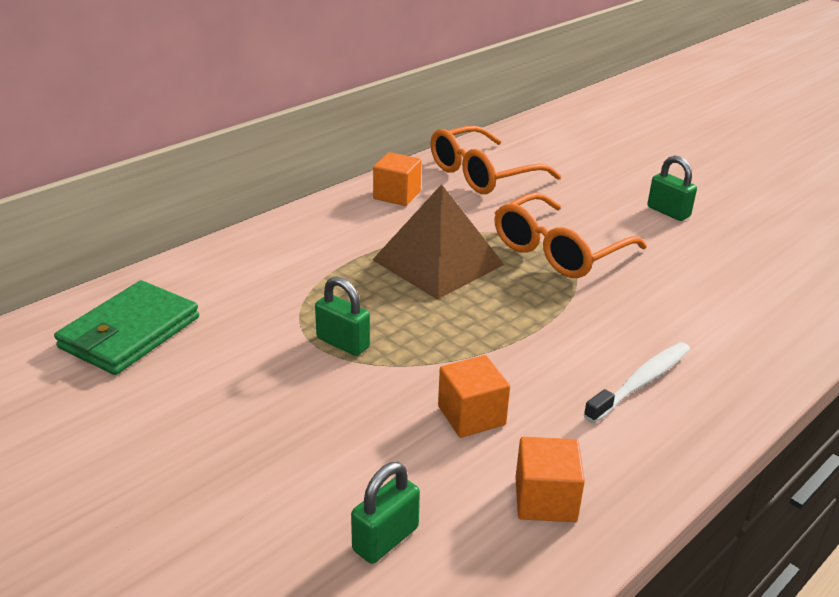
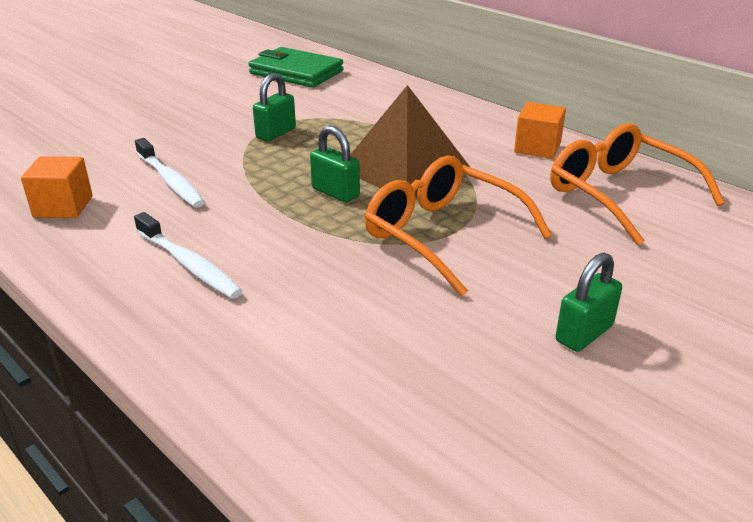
camera: 90 degrees right, 0 degrees up
(385, 539) = (62, 152): green padlock -> green padlock (335, 193)
(471, 415) = (170, 181): orange cube -> white toothbrush

